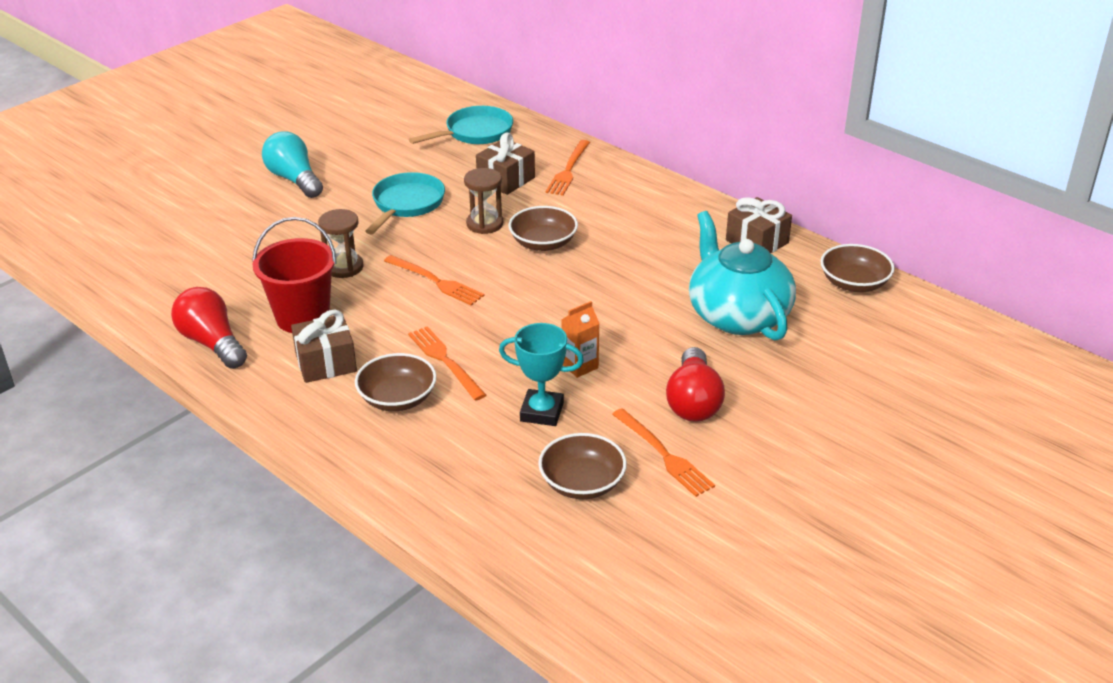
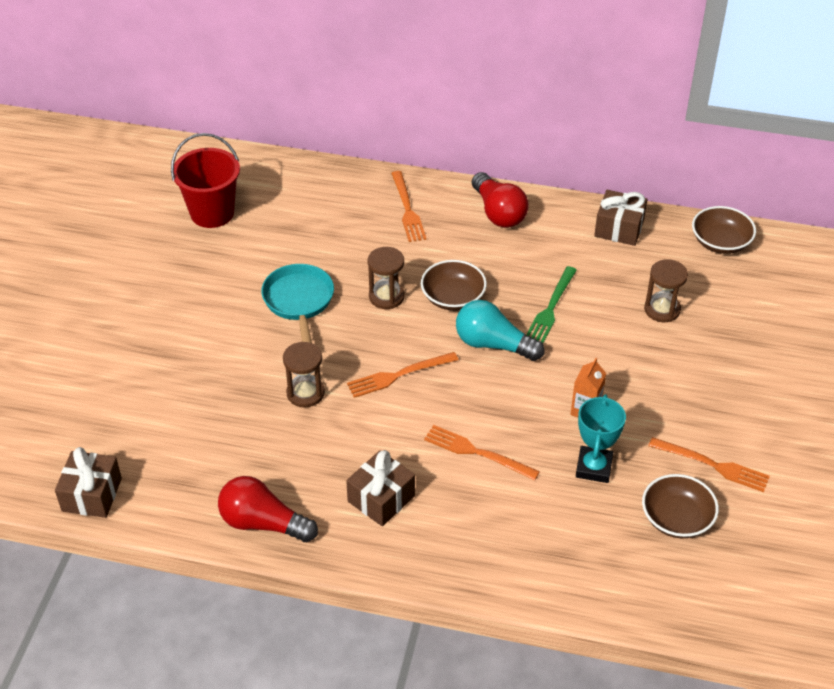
camera: 30 degrees left, 10 degrees up
(294, 179) = (168, 314): turquoise light bulb -> turquoise light bulb (493, 344)
(302, 317) = (318, 461): red bucket -> red bucket (212, 213)
(397, 398) = (471, 506): brown bowl -> none
(436, 281) = (398, 375): orange fork -> orange fork turned 150 degrees clockwise
(475, 133) = (289, 197): turquoise pan -> none
(506, 180) = (362, 240): brown gift -> brown gift (91, 495)
(542, 412) = (593, 467): turquoise trophy -> turquoise trophy turned 60 degrees counterclockwise
(627, 279) = (551, 308): none -> green fork
(693, 401) = (694, 406): red light bulb -> red light bulb (498, 213)
(737, 315) = (662, 309): turquoise teapot -> brown hourglass

